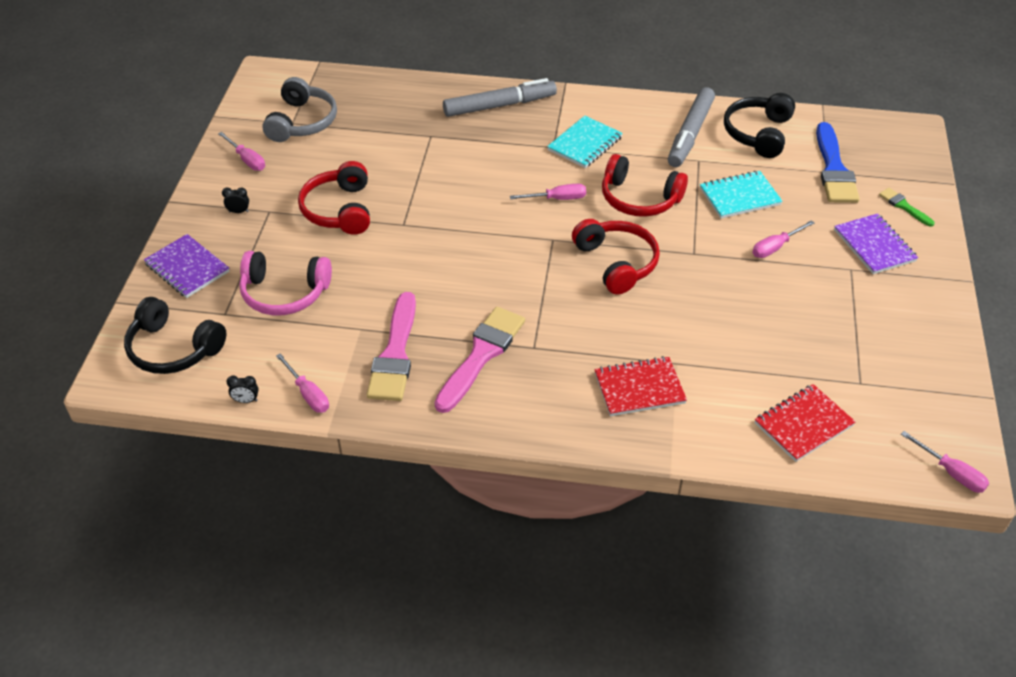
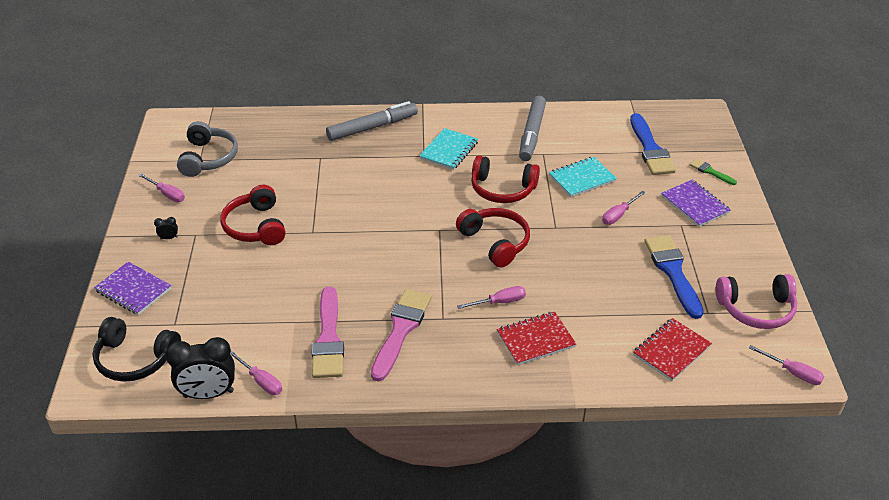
camera: 10 degrees left, 5 degrees down
(246, 400) = (208, 394): black clock -> black clock, size x2.47
(284, 293) = (223, 300): pink headphones -> pink headphones (756, 309)
(557, 199) = (436, 197): pink screwdriver -> pink screwdriver (499, 302)
(758, 133) = (585, 128): black headphones -> none
(827, 326) = (673, 272): none -> blue brush

